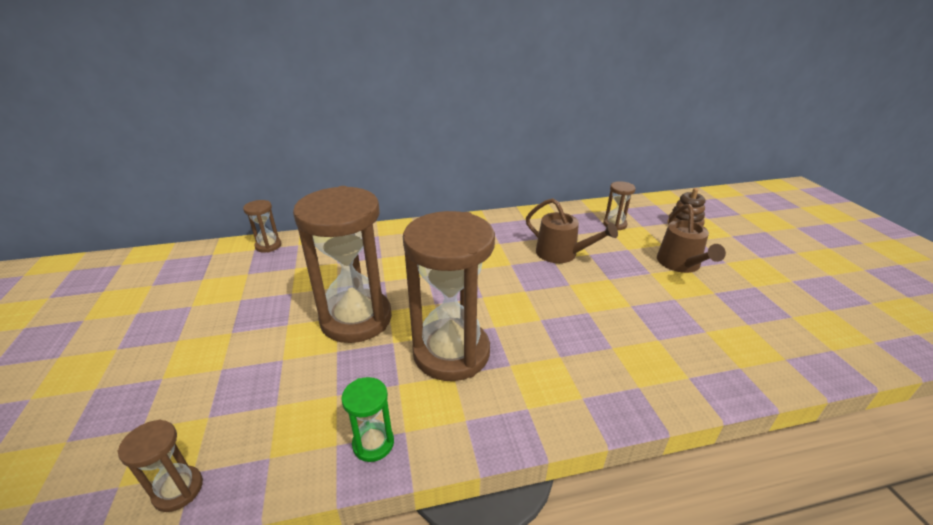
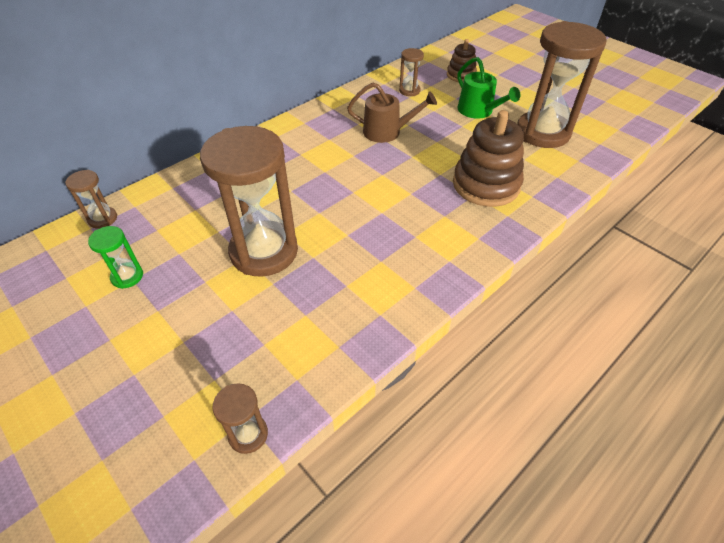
camera: 30 degrees left, 15 degrees up
(373, 443) = (365, 333): green hourglass -> green hourglass (127, 276)
(451, 352) = (366, 245): brown hourglass -> brown hourglass (542, 133)
(635, 342) = (486, 185): none -> brown stacking toy
(680, 264) = (478, 111): brown watering can -> green watering can

